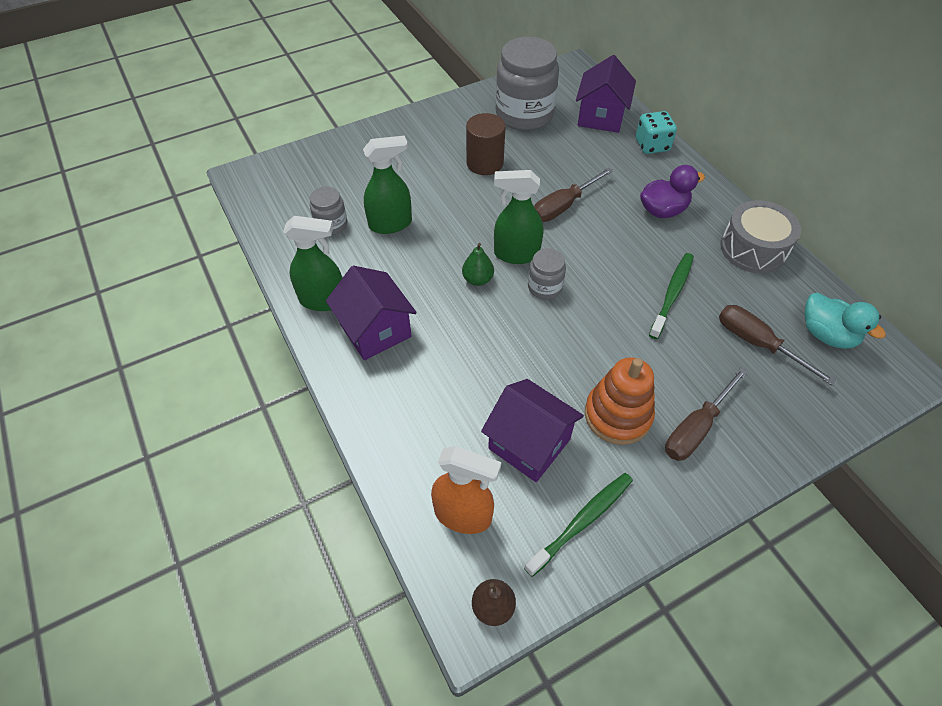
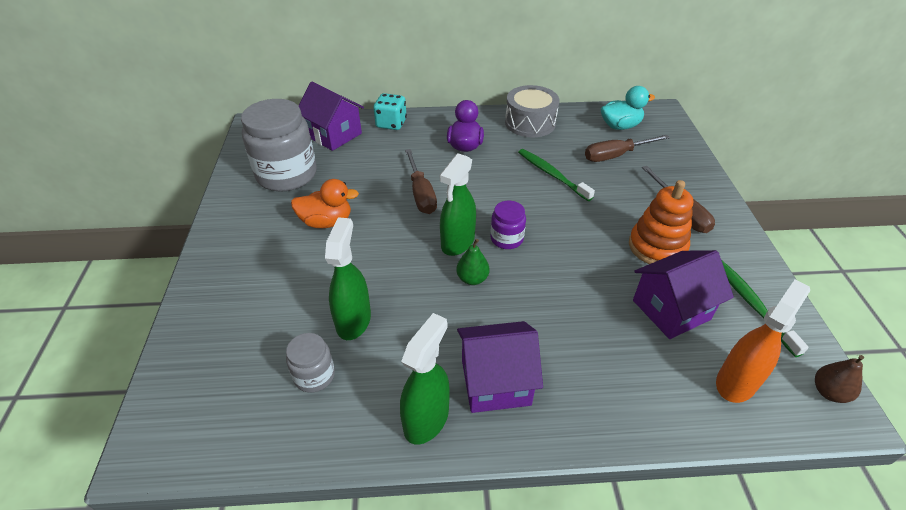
camera: 65 degrees left, 10 degrees down
(485, 163) = (326, 222): brown cylinder -> orange duck
(544, 287) = (506, 239): grey jar -> purple jar

